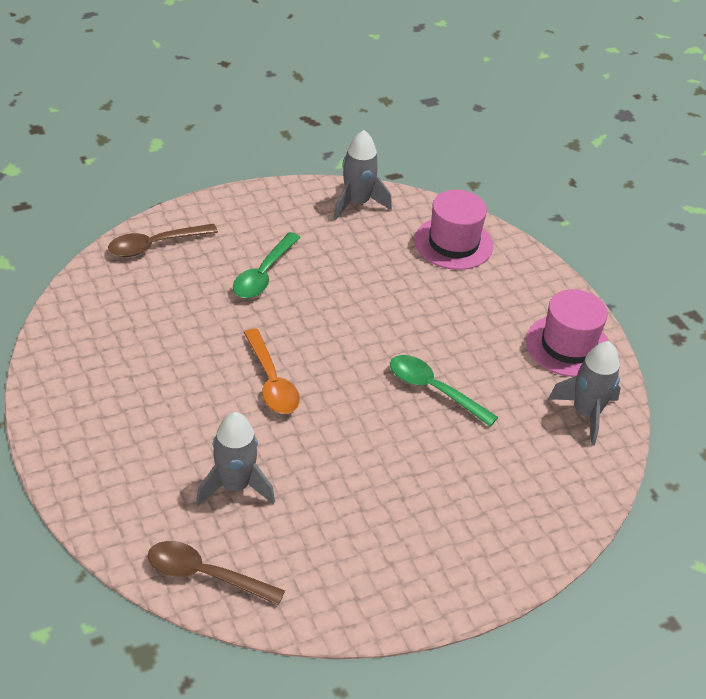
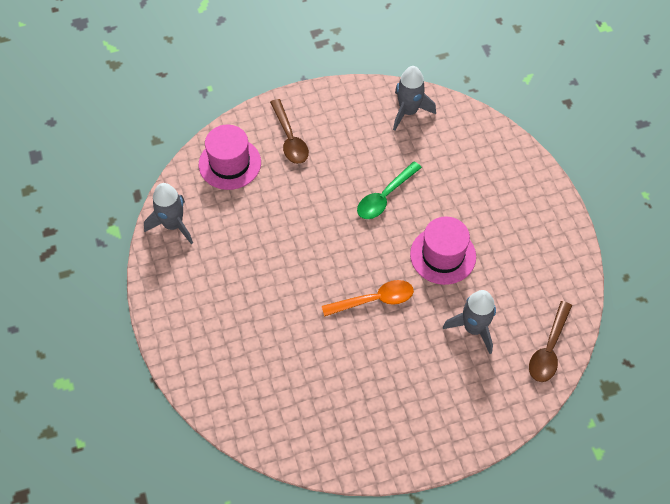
camera: 80 degrees left, 15 degrees up
(155, 245) = (212, 382): brown spoon -> brown spoon (289, 138)
(264, 274) = (255, 299): green spoon -> none
(568, 346) = (344, 110): pink hat -> pink hat (443, 255)

